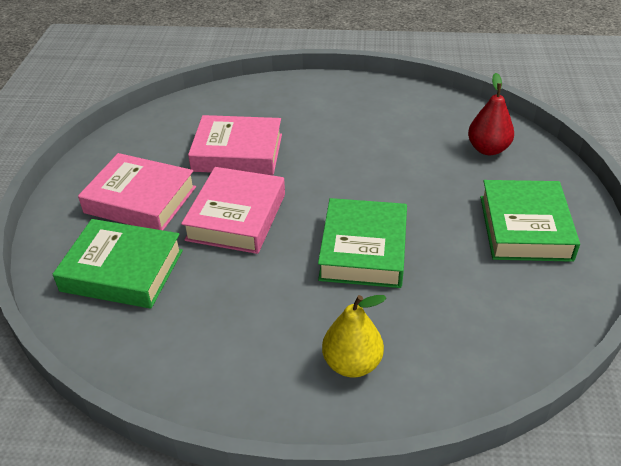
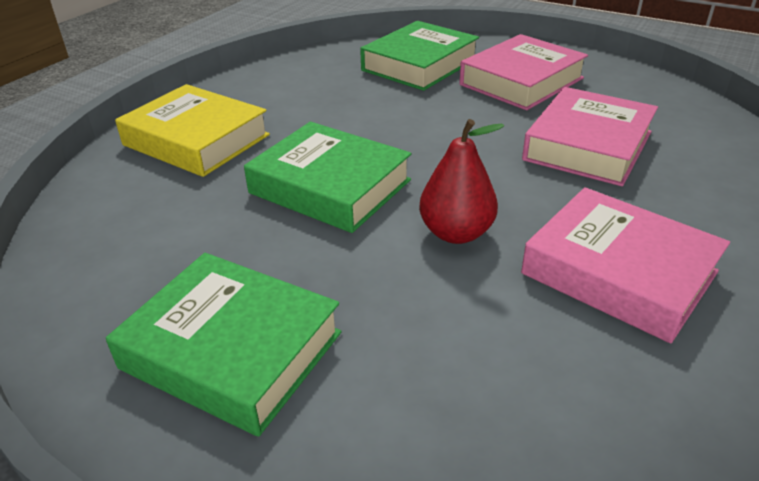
camera: 115 degrees right, 5 degrees down
(236, 217) = (454, 123): pink book -> pink book (619, 272)
(352, 363) = (196, 140): yellow pear -> yellow book
(488, 149) = (471, 416): red pear -> red pear (456, 233)

